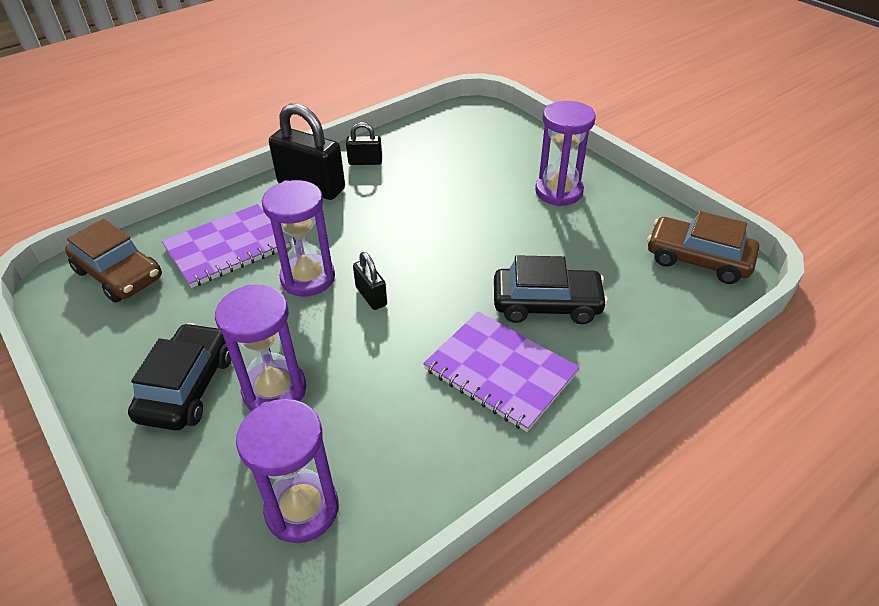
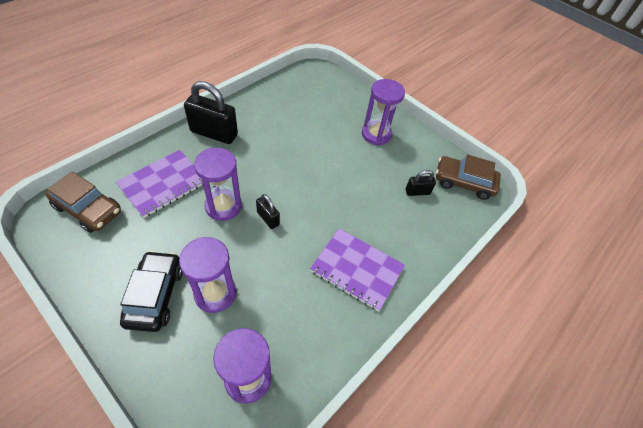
camera: 15 degrees left, 10 degrees up
(365, 162) = (248, 112): black padlock -> black padlock (417, 192)
(546, 304) = (379, 219): black car -> none

